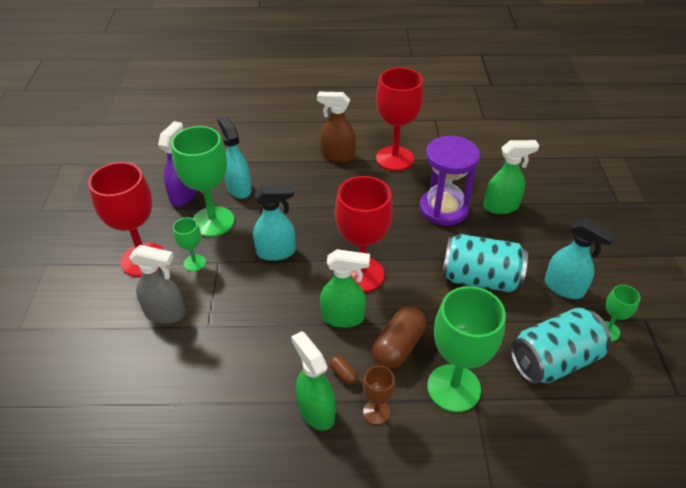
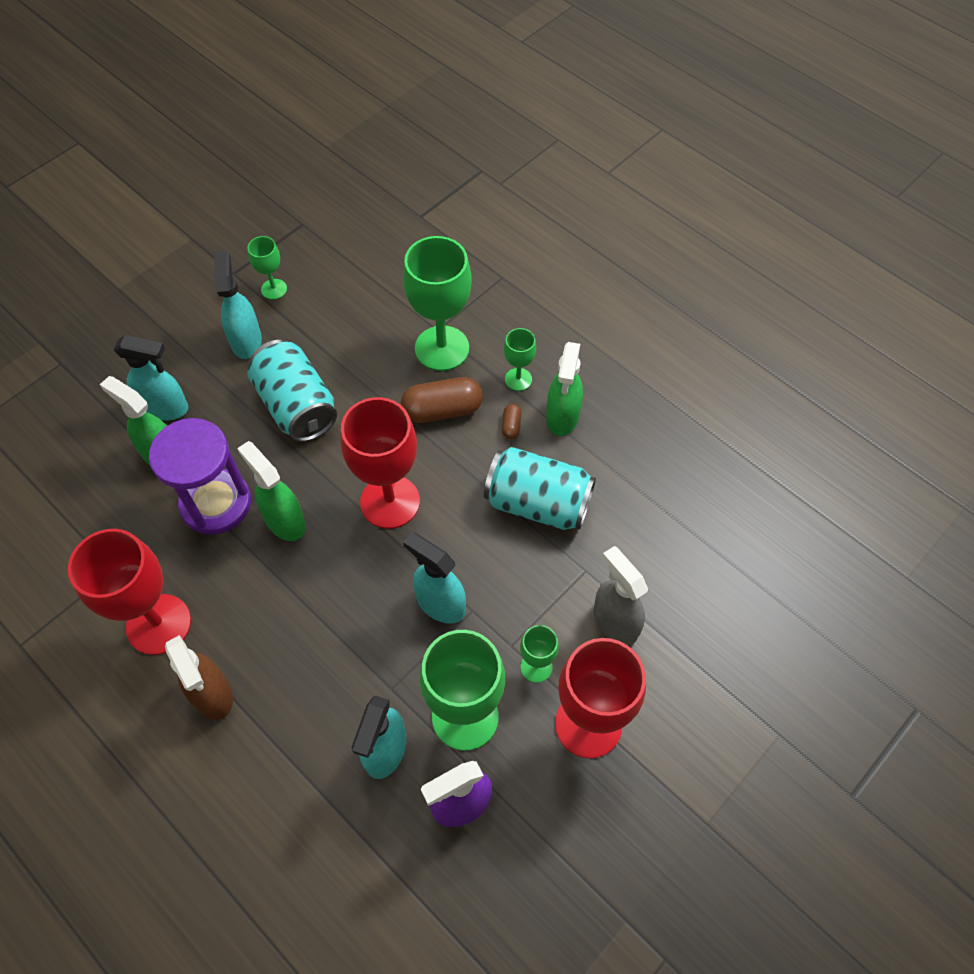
camera: 135 degrees left, 15 degrees up
(343, 317) = (456, 473): green spray bottle -> green spray bottle (284, 521)
(376, 412) = (518, 379): brown goblet -> green goblet
(537, 224) = (165, 408): none -> turquoise spray bottle
(553, 360) = (344, 305): turquoise can -> turquoise can (537, 503)

